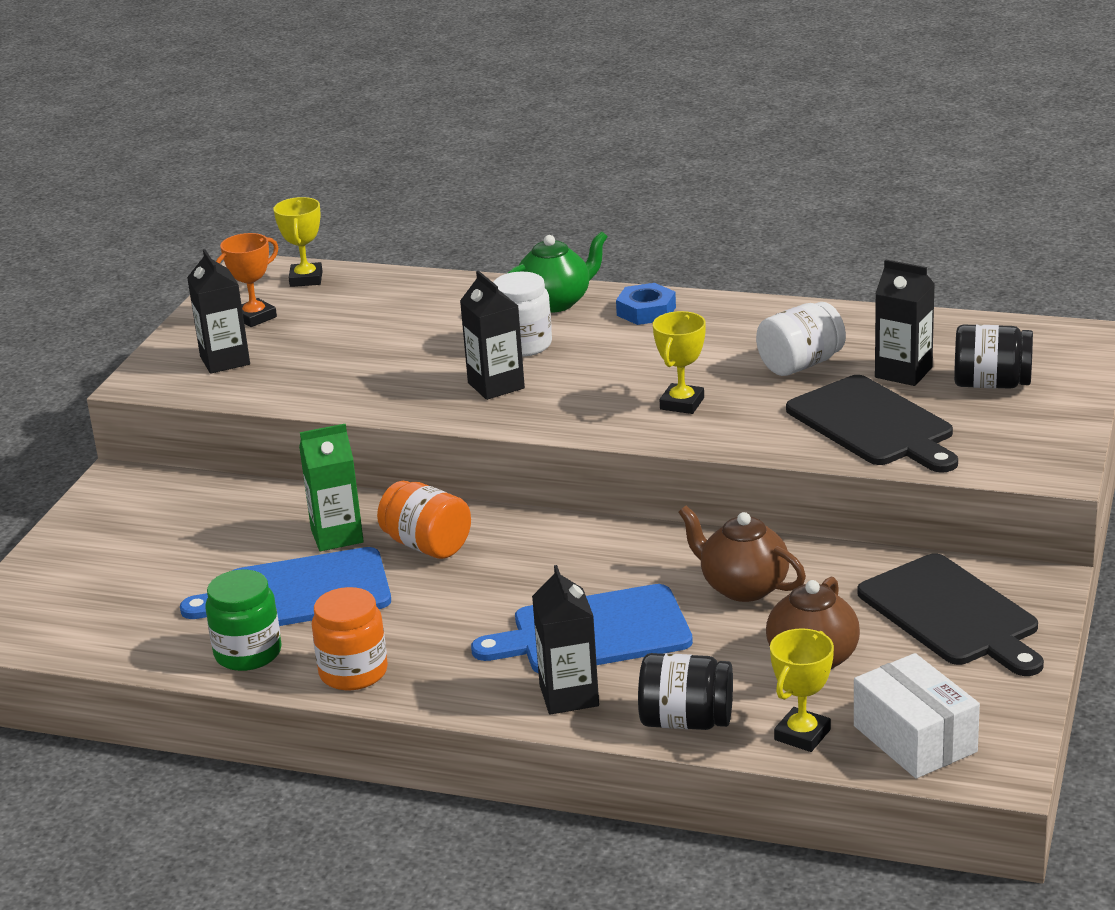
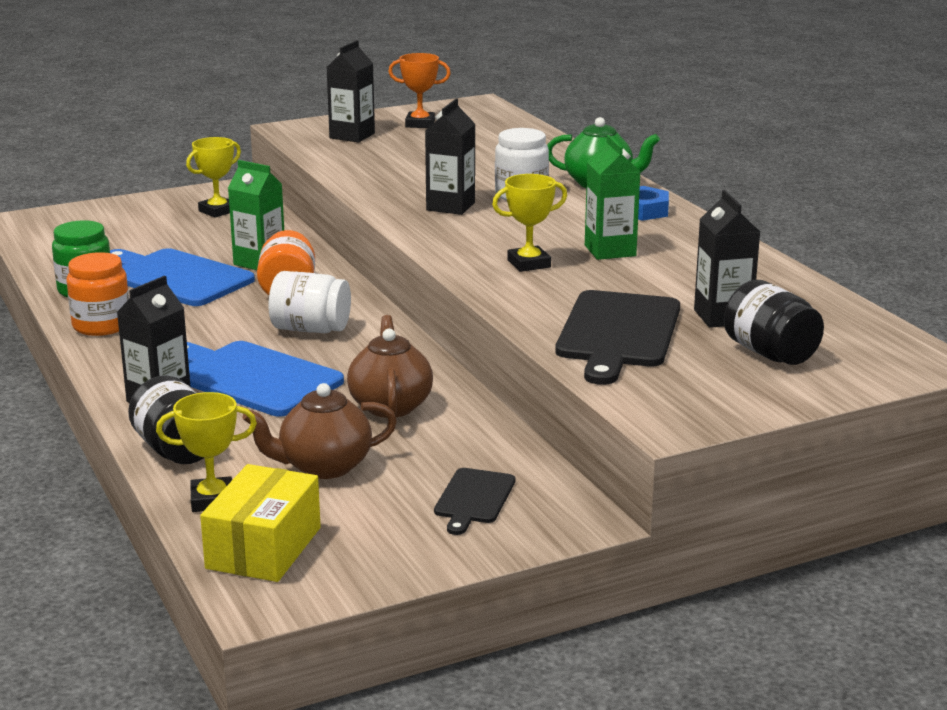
camera: 45 degrees right, 5 degrees down
(306, 279) = (493, 118): yellow trophy -> yellow trophy (217, 211)
(709, 360) = (610, 250): none -> green carton
(801, 364) = (663, 280): white jar -> white jar (310, 329)
(915, 739) = (264, 548): white box -> yellow box
(952, 614) = (474, 499): black cutting board -> black cutting board, size x0.54

